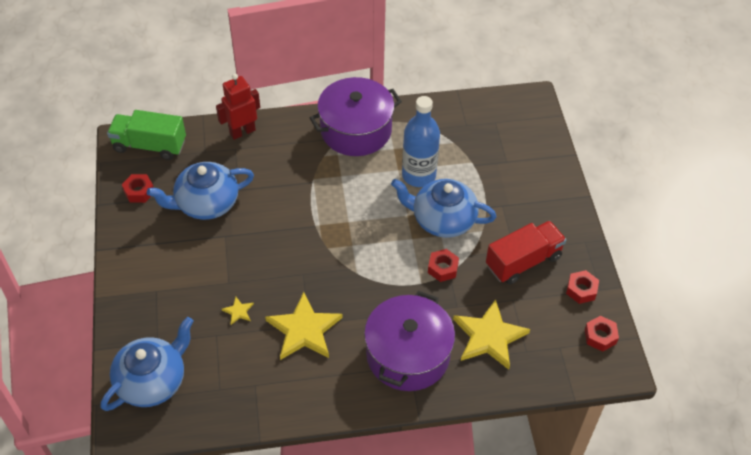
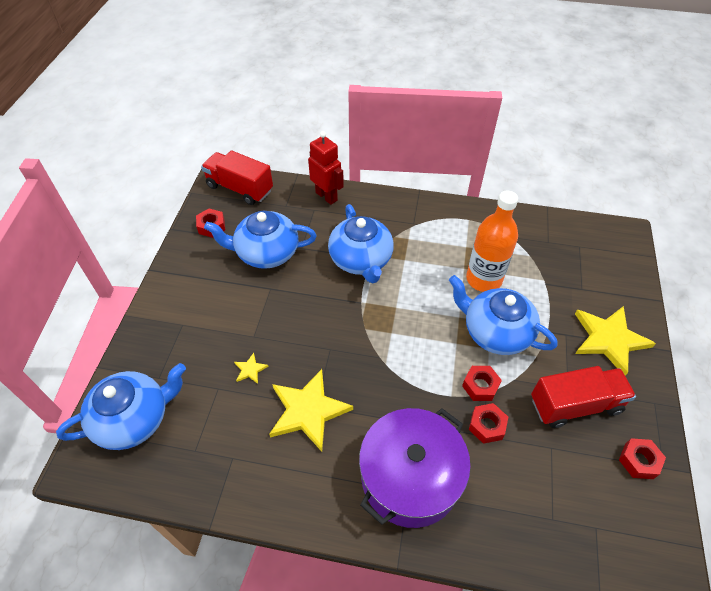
camera: 20 degrees right, 0 degrees up
(149, 145) = (240, 188): green truck -> red truck
(242, 132) = (326, 196): red robot -> red robot turned 60 degrees clockwise
(300, 187) = (361, 260): none -> blue teapot
(356, 130) = (434, 220): purple pot -> none
(418, 175) = (484, 279): blue bottle -> orange bottle
(489, 336) = (511, 485): yellow star -> yellow star (609, 339)
(600, 336) = (652, 530): red nut -> red nut (487, 426)

